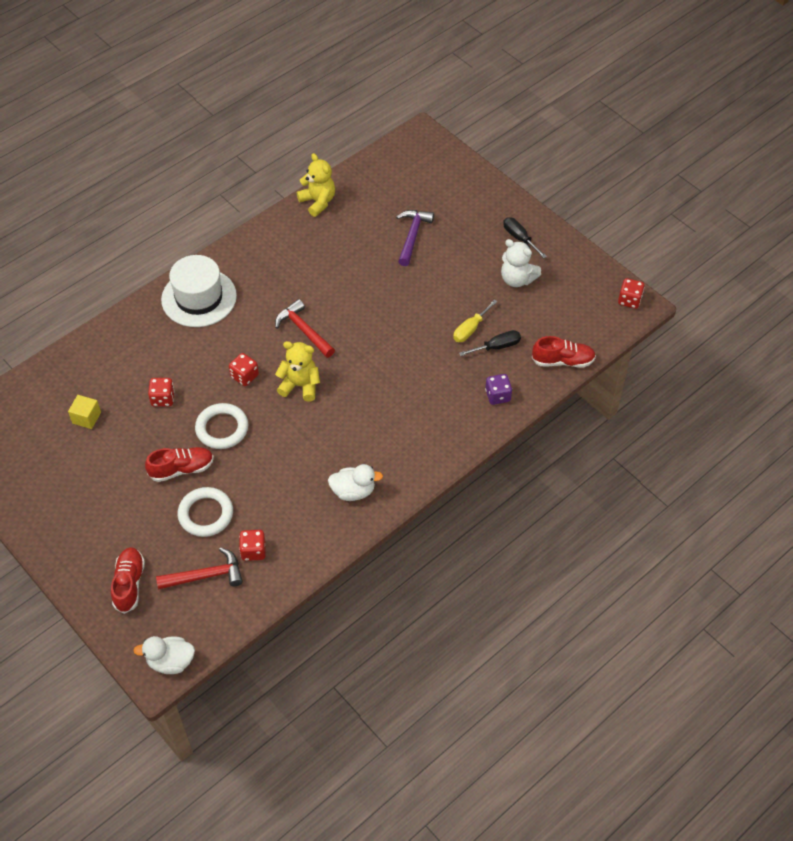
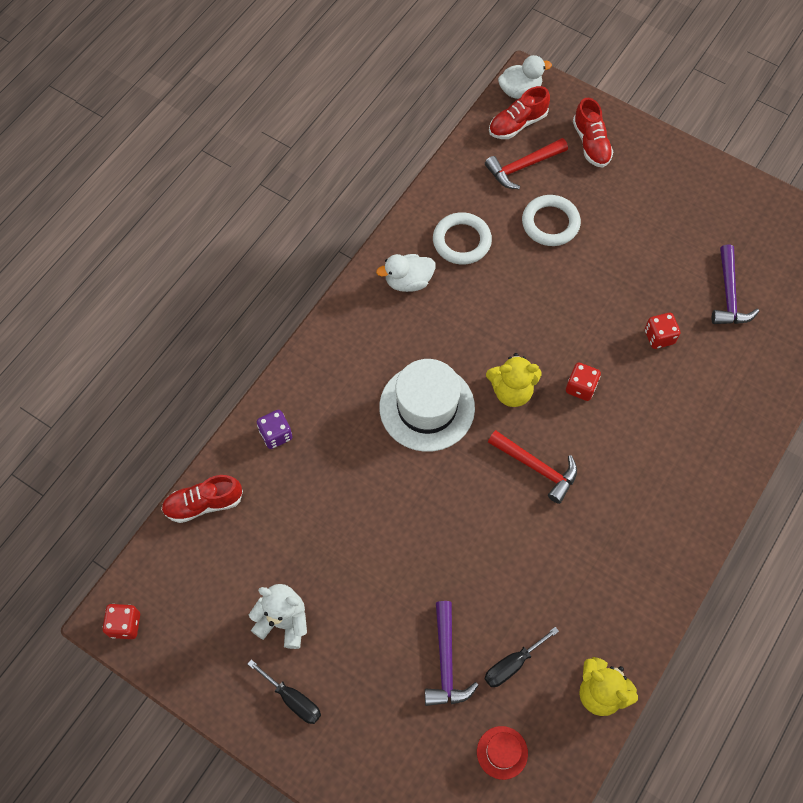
camera: 165 degrees right, 10 degrees up
(86, 418) = (729, 294): yellow cube -> purple hammer
(182, 469) = (597, 263): red shoe -> red shoe (517, 124)
(199, 298) = (686, 483): white hat -> white hat (427, 407)
(222, 428) = (576, 317): white ring -> white ring (462, 241)
(253, 551) = (487, 199): red dice -> none
(393, 187) = (502, 752): none -> red hat
(470, 329) = (329, 522): yellow screwdriver -> none
(497, 347) = (290, 504): black screwdriver -> black screwdriver (512, 664)

